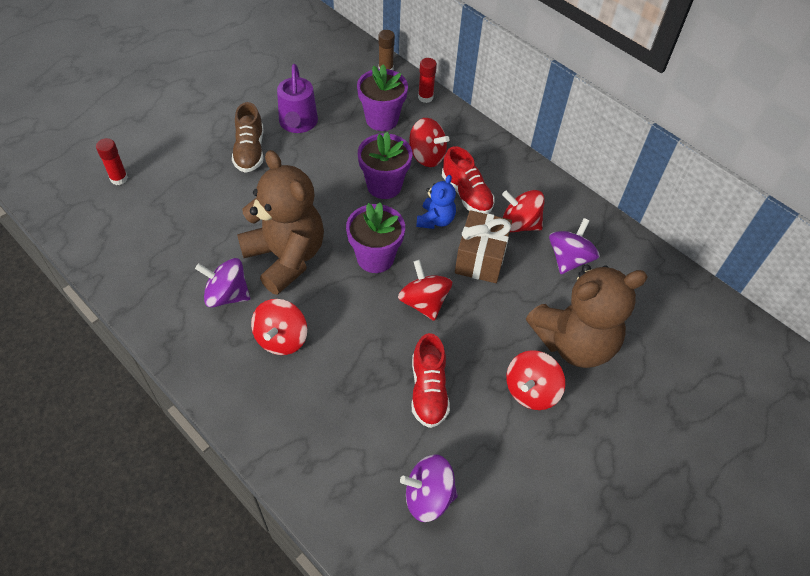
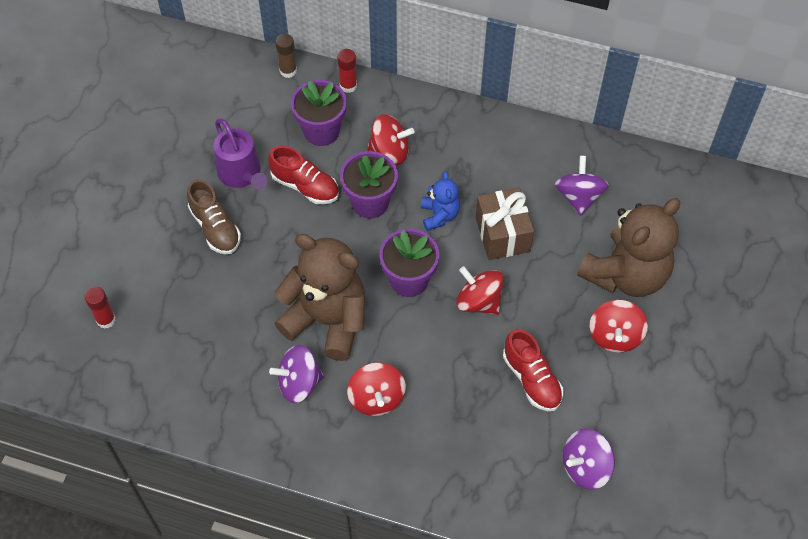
camera: 25 degrees left, 5 degrees up
(466, 194) = (451, 174): red shoe -> red shoe (305, 186)
(519, 224) = (517, 183): red spinning top -> none

